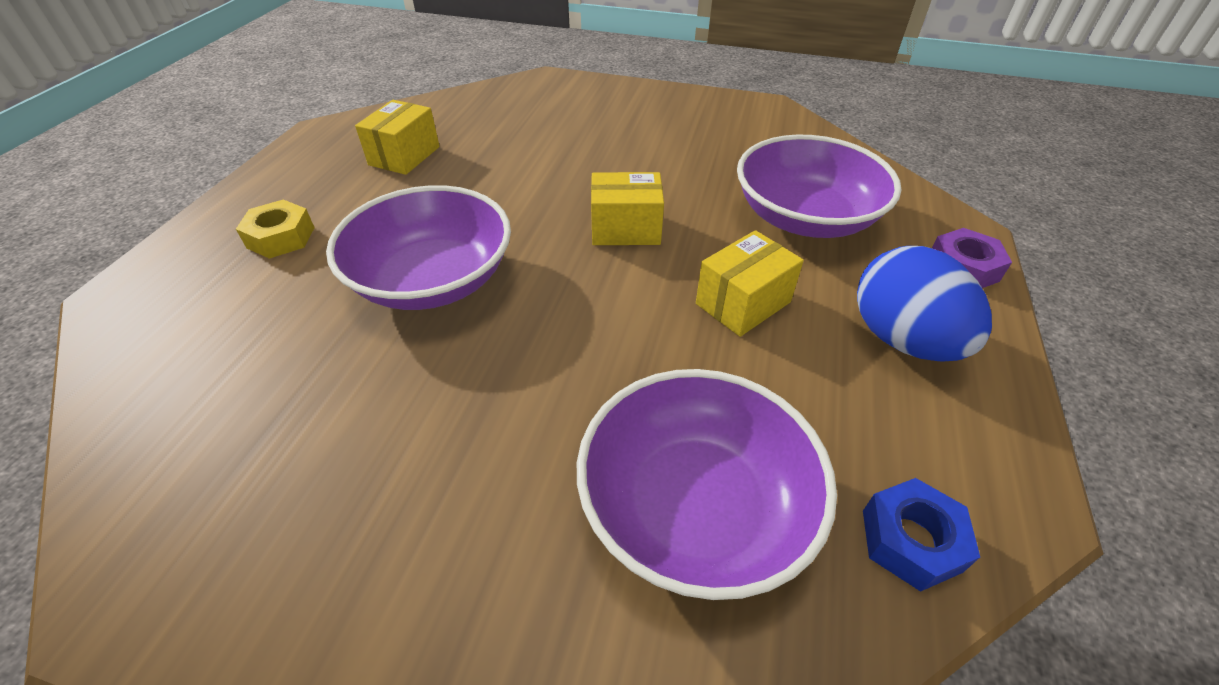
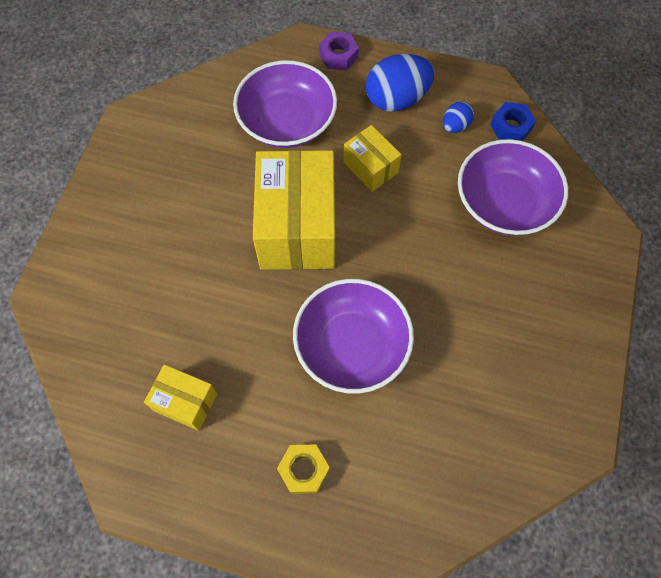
camera: 90 degrees left, 20 degrees up
(625, 229) = (297, 227): yellow box -> yellow box, size x1.99
(873, 428) = (455, 126): none -> blue egg

